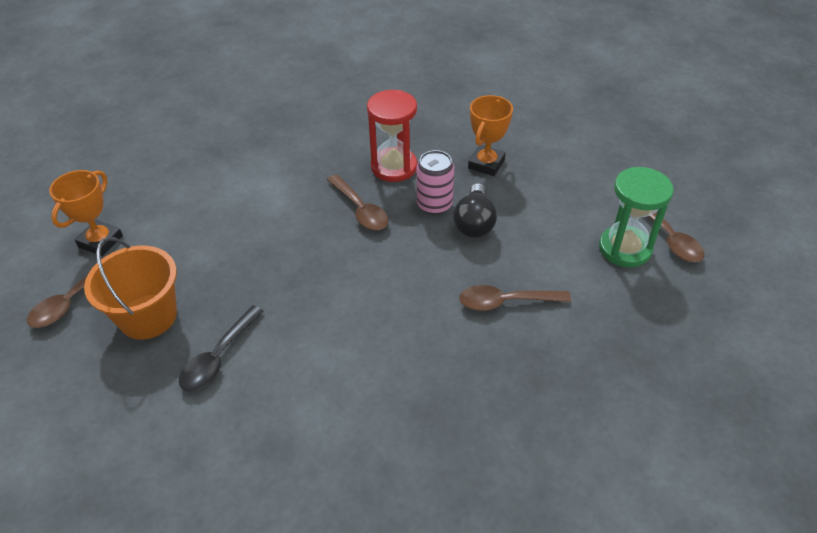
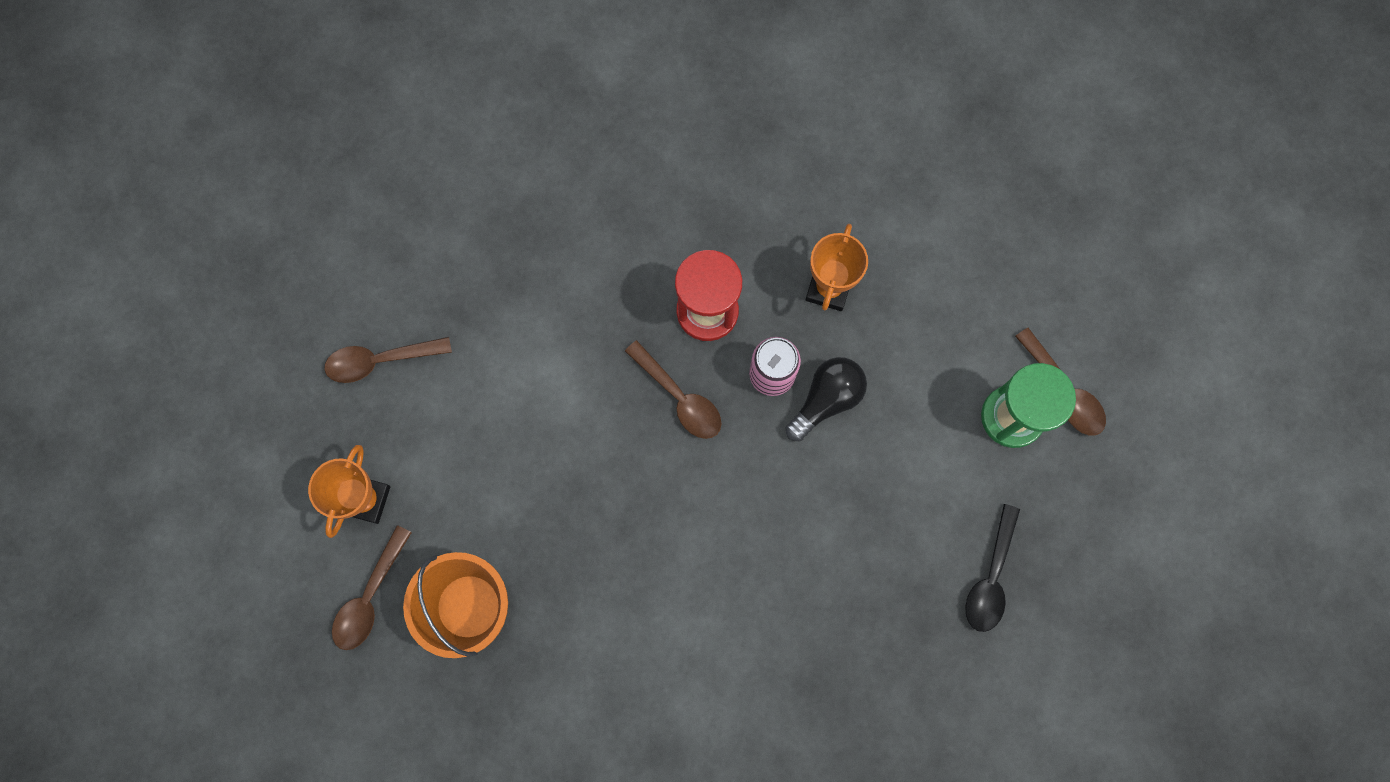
camera: 10 degrees left, 30 degrees up
(218, 357) = (569, 650): black spoon -> black spoon (990, 577)
(474, 223) = (826, 400): black light bulb -> black light bulb turned 135 degrees counterclockwise
(505, 302) = (878, 522): brown spoon -> brown spoon (380, 360)

